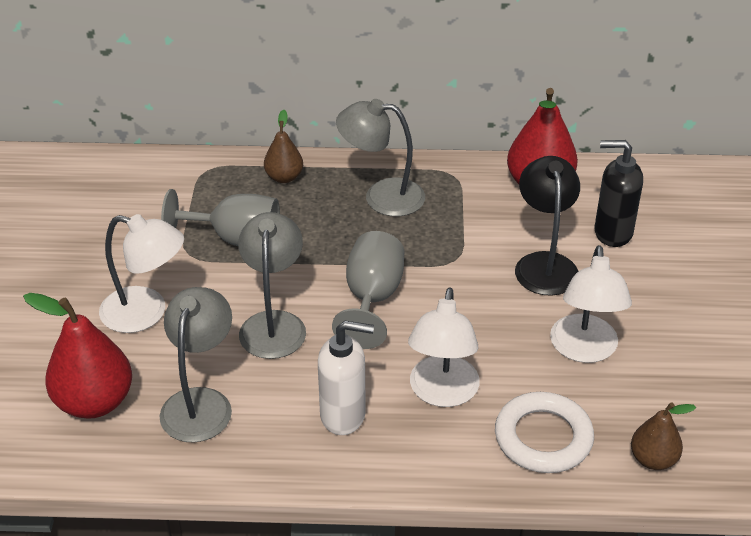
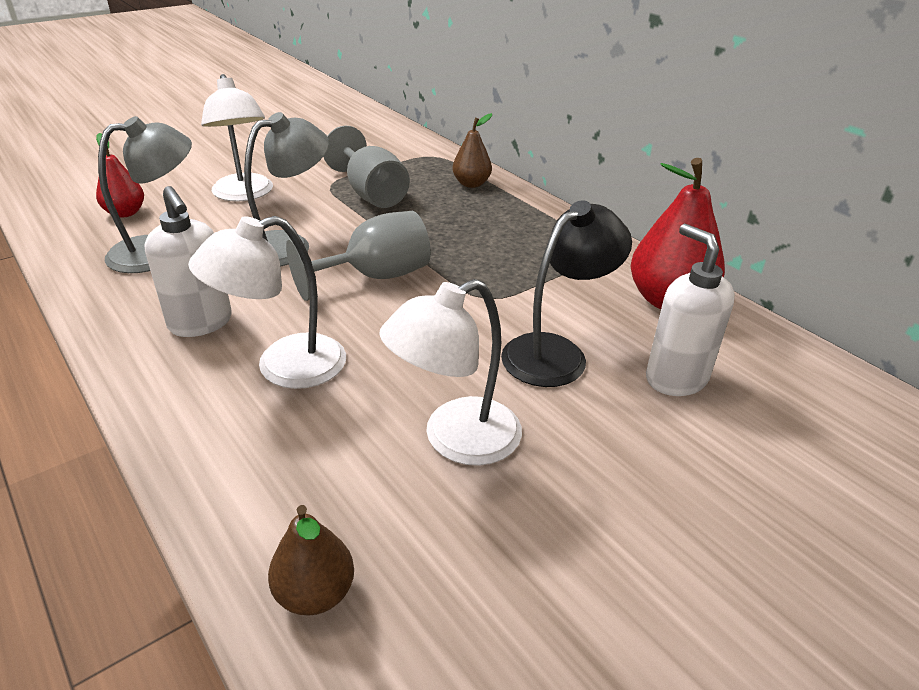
camera: 50 degrees right, 5 degrees down
(94, 402) = (125, 213): red pear -> red pear, size x0.58
(382, 196) = (515, 230): grey lamp -> none
(543, 438) = (275, 469): white ring -> none
(612, 232) = (675, 378): black soap dispenser -> white soap dispenser

